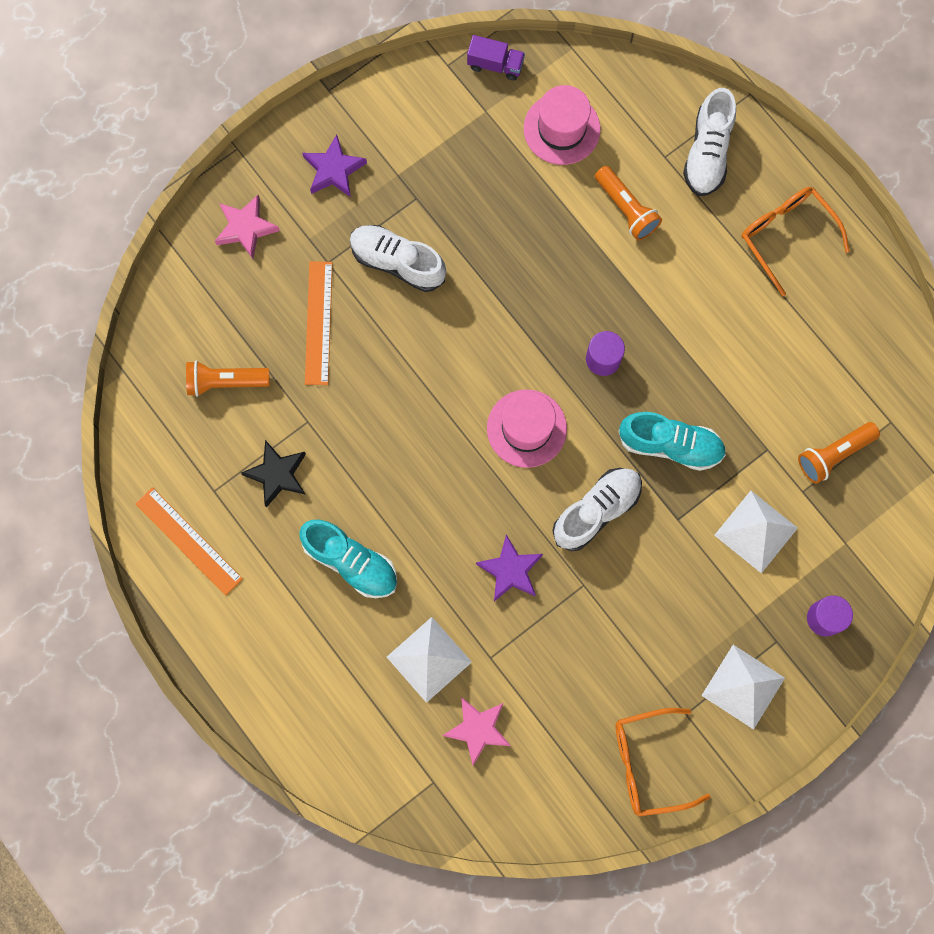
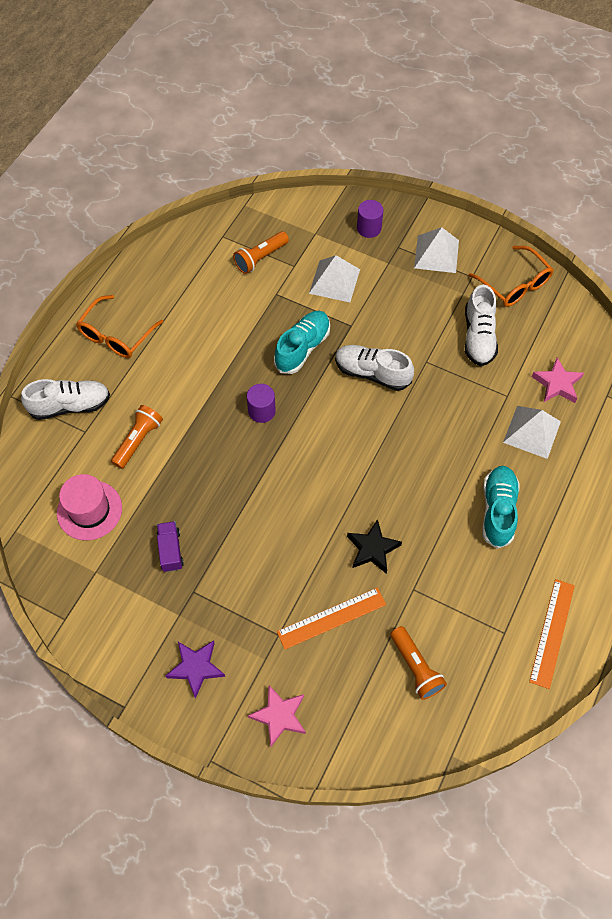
camera: 115 degrees left, 15 degrees down
(277, 474) = (465, 592): black star -> black star (372, 549)
(397, 262) = (253, 581): white shoe -> white shoe (478, 337)
(495, 65) = (51, 582): purple truck -> purple truck (170, 550)
(510, 570) = (442, 408): purple star -> none
(526, 428) = (338, 438): pink hat -> none
(670, 445) = (302, 348): turquoise shoe -> turquoise shoe turned 45 degrees clockwise
(833, 454) = (260, 258): orange flashlight -> orange flashlight turned 105 degrees clockwise

